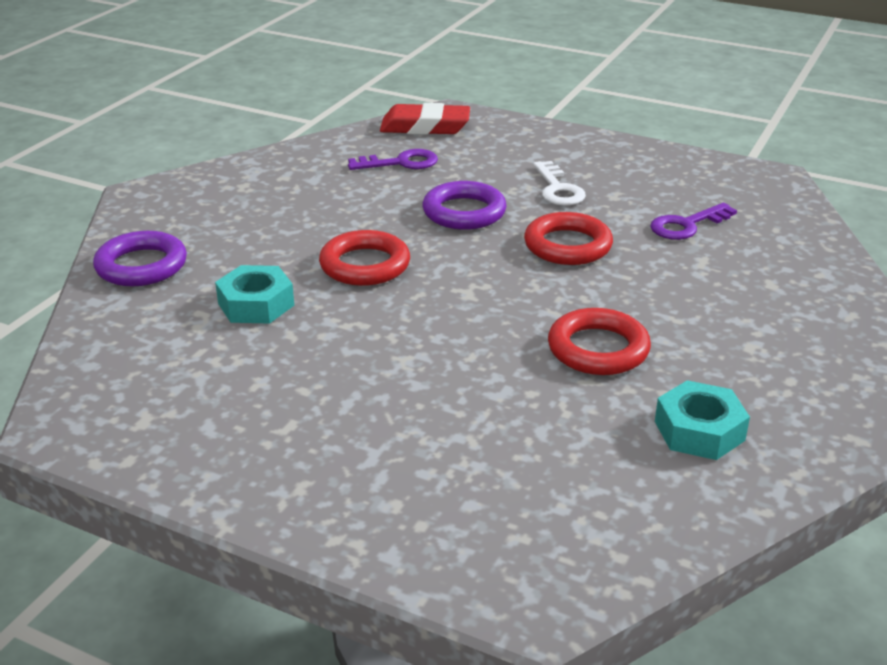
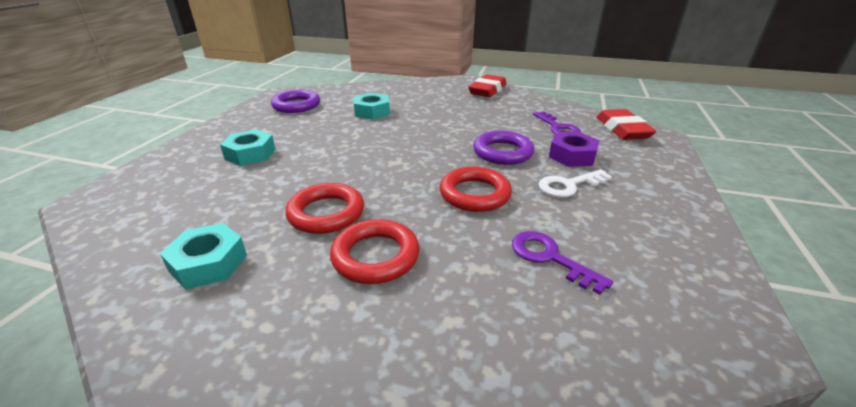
camera: 80 degrees right, 0 degrees up
(141, 266) = (402, 88): purple ring -> purple ring (296, 105)
(217, 186) = (487, 90): none -> red eraser
(365, 265) = (419, 130): red ring -> red ring (375, 256)
(395, 433) = (250, 154): none -> turquoise nut
(487, 172) = (572, 156): none -> purple nut

